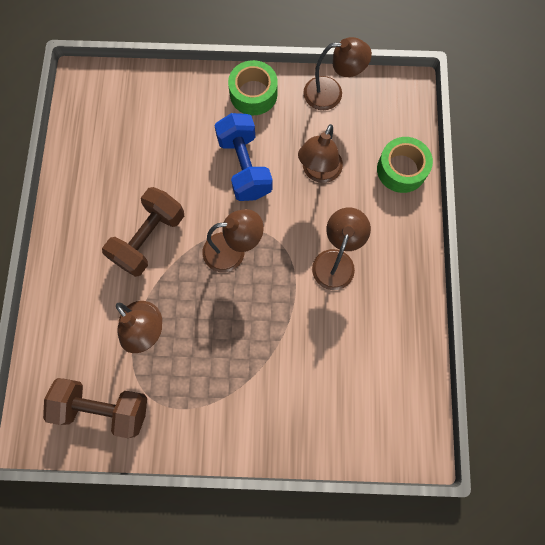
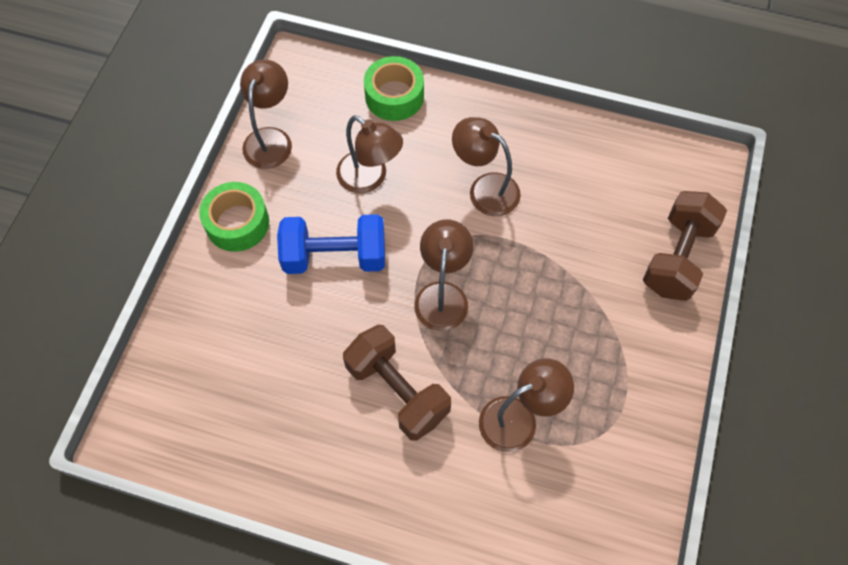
camera: 75 degrees left, 10 degrees down
(104, 408) = (608, 491): brown dumbbell -> brown dumbbell (677, 257)

